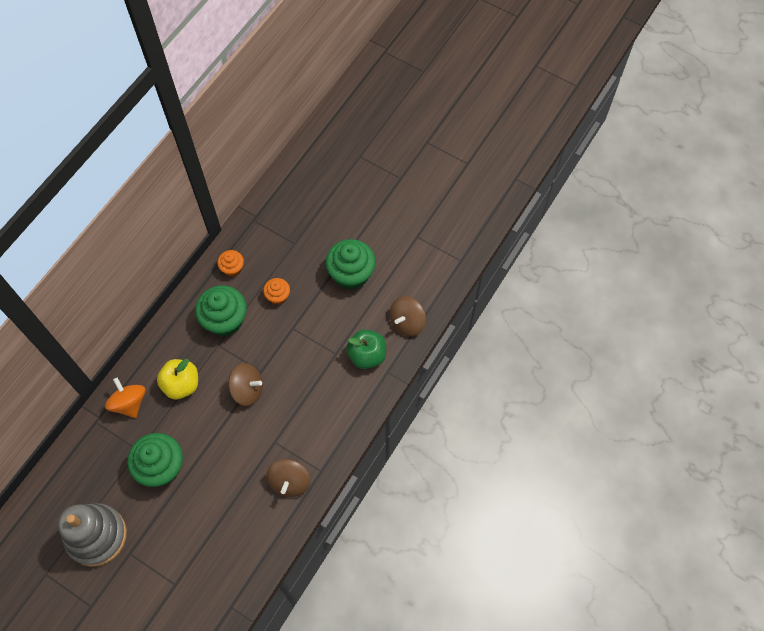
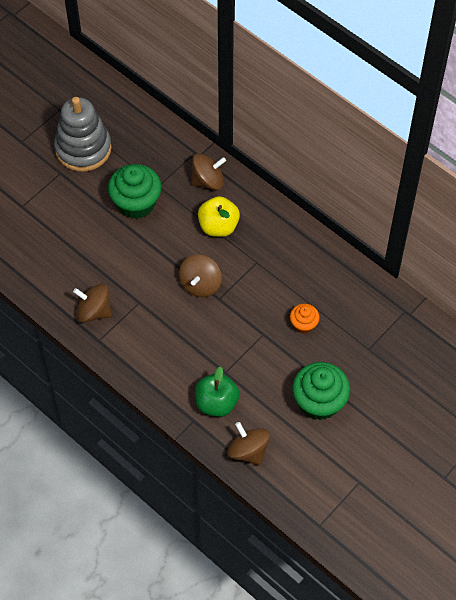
camera: 100 degrees right, 5 degrees down
(129, 403) = (208, 181): orange spinning top -> brown spinning top
(225, 320) = (283, 271): green cupcake -> none
(232, 268) = (345, 284): orange cupcake -> none

